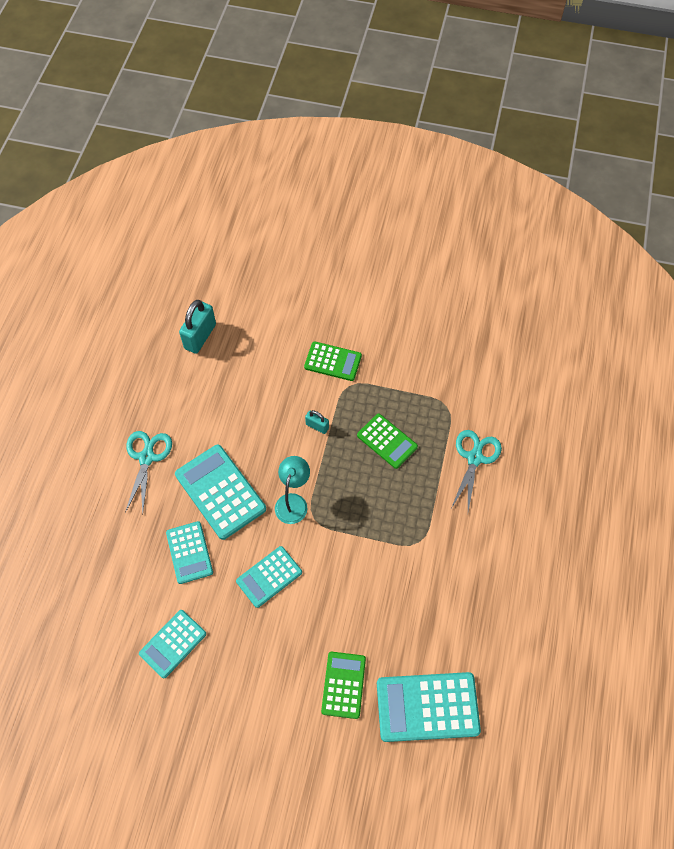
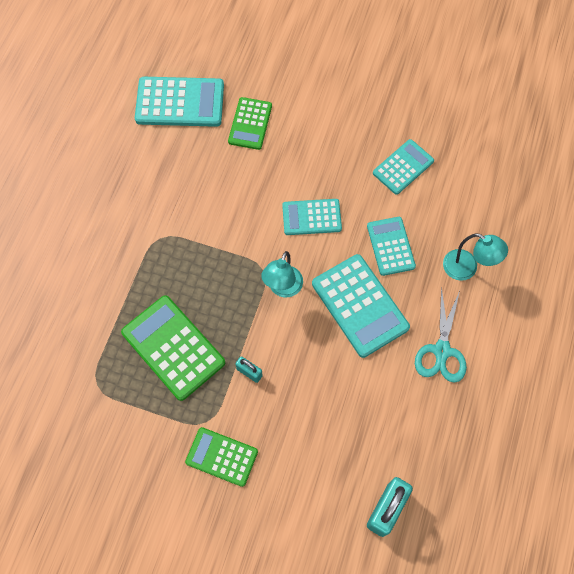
camera: 175 degrees left, 5 degrees up
(116, 536) = (467, 268): none -> turquoise lamp
(269, 577) = (311, 217): turquoise calculator -> turquoise calculator turned 150 degrees counterclockwise
(387, 441) = (173, 347): green calculator -> green calculator, size x1.58
(474, 458) = (81, 320): turquoise scissors -> none

